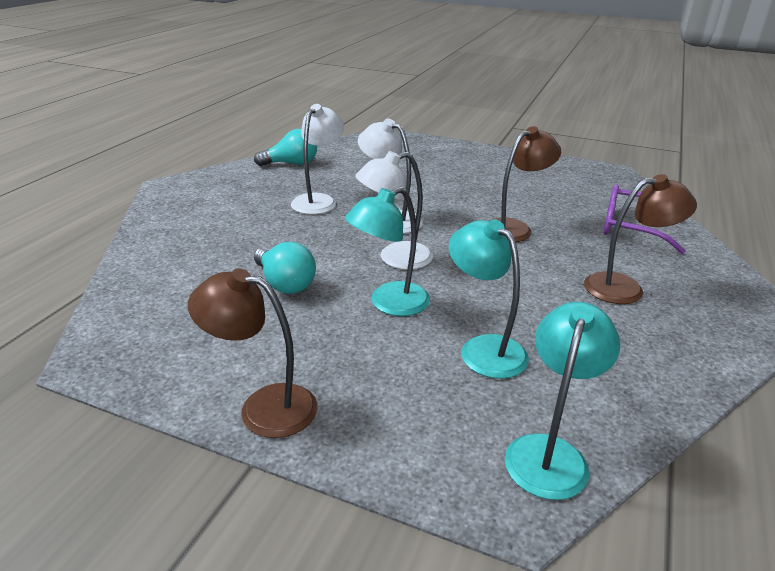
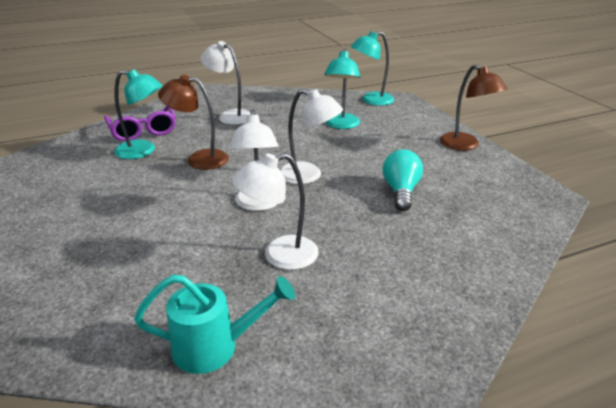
camera: 135 degrees left, 0 degrees up
(291, 164) = (215, 347): turquoise light bulb -> turquoise watering can
(389, 303) = (354, 156): turquoise lamp -> turquoise lamp (143, 151)
(625, 288) = (230, 116): brown lamp -> white lamp

